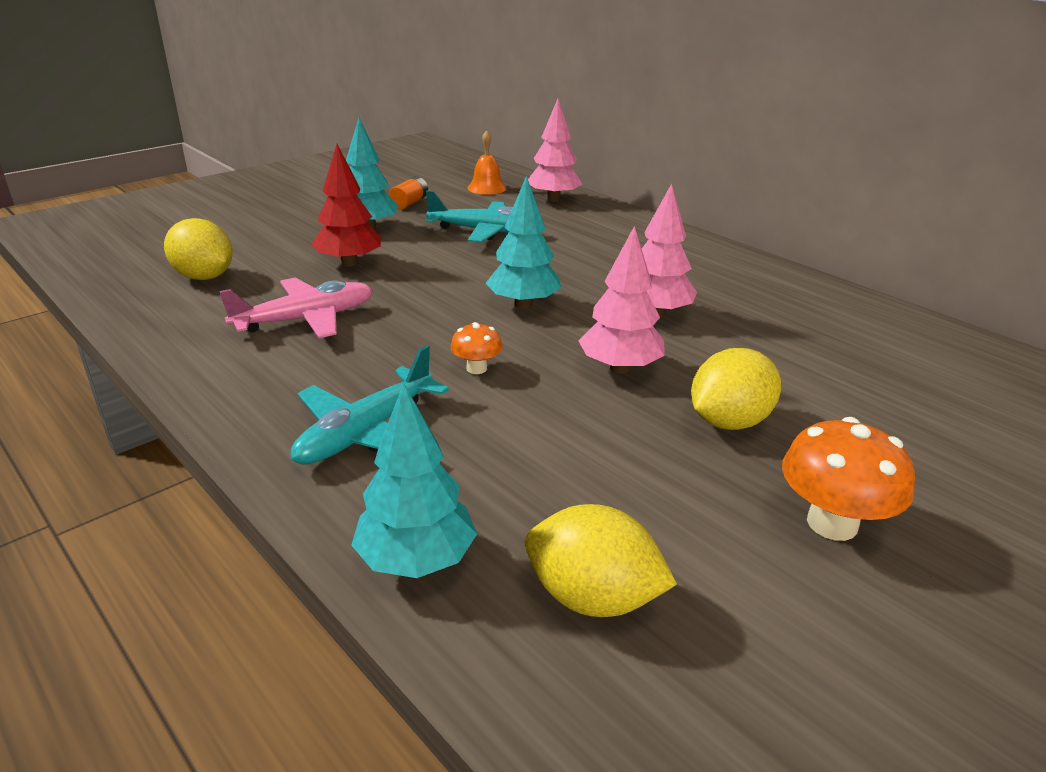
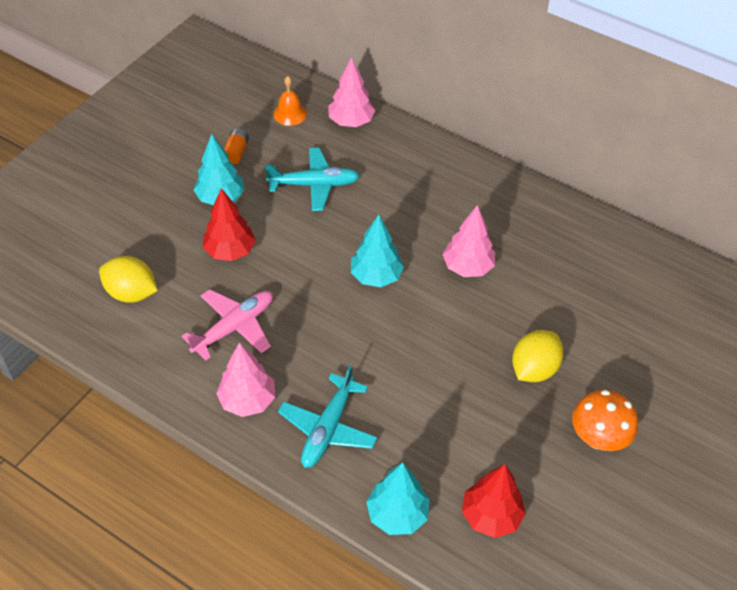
camera: 15 degrees left, 20 degrees up
(476, 368) = (370, 354): orange mushroom -> none
(592, 598) = (491, 516): yellow lemon -> red tree
(620, 368) = (459, 333): pink tree -> pink tree (248, 401)

